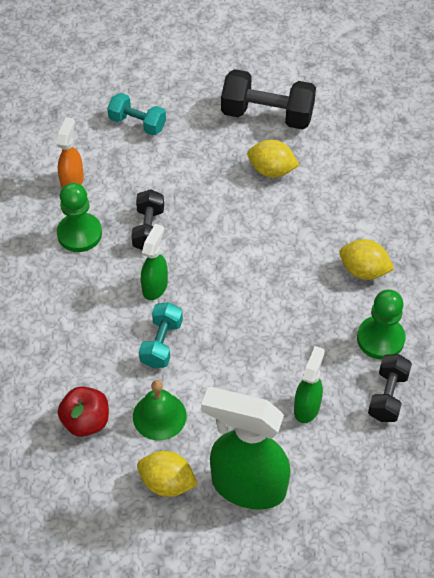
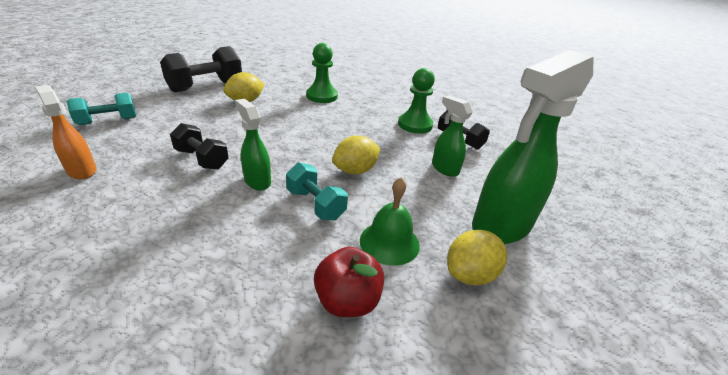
camera: 60 degrees left, 20 degrees down
(79, 234) = (137, 193): green pawn -> green pawn (322, 96)
(363, 271) = (360, 109): yellow lemon -> yellow lemon (355, 171)

